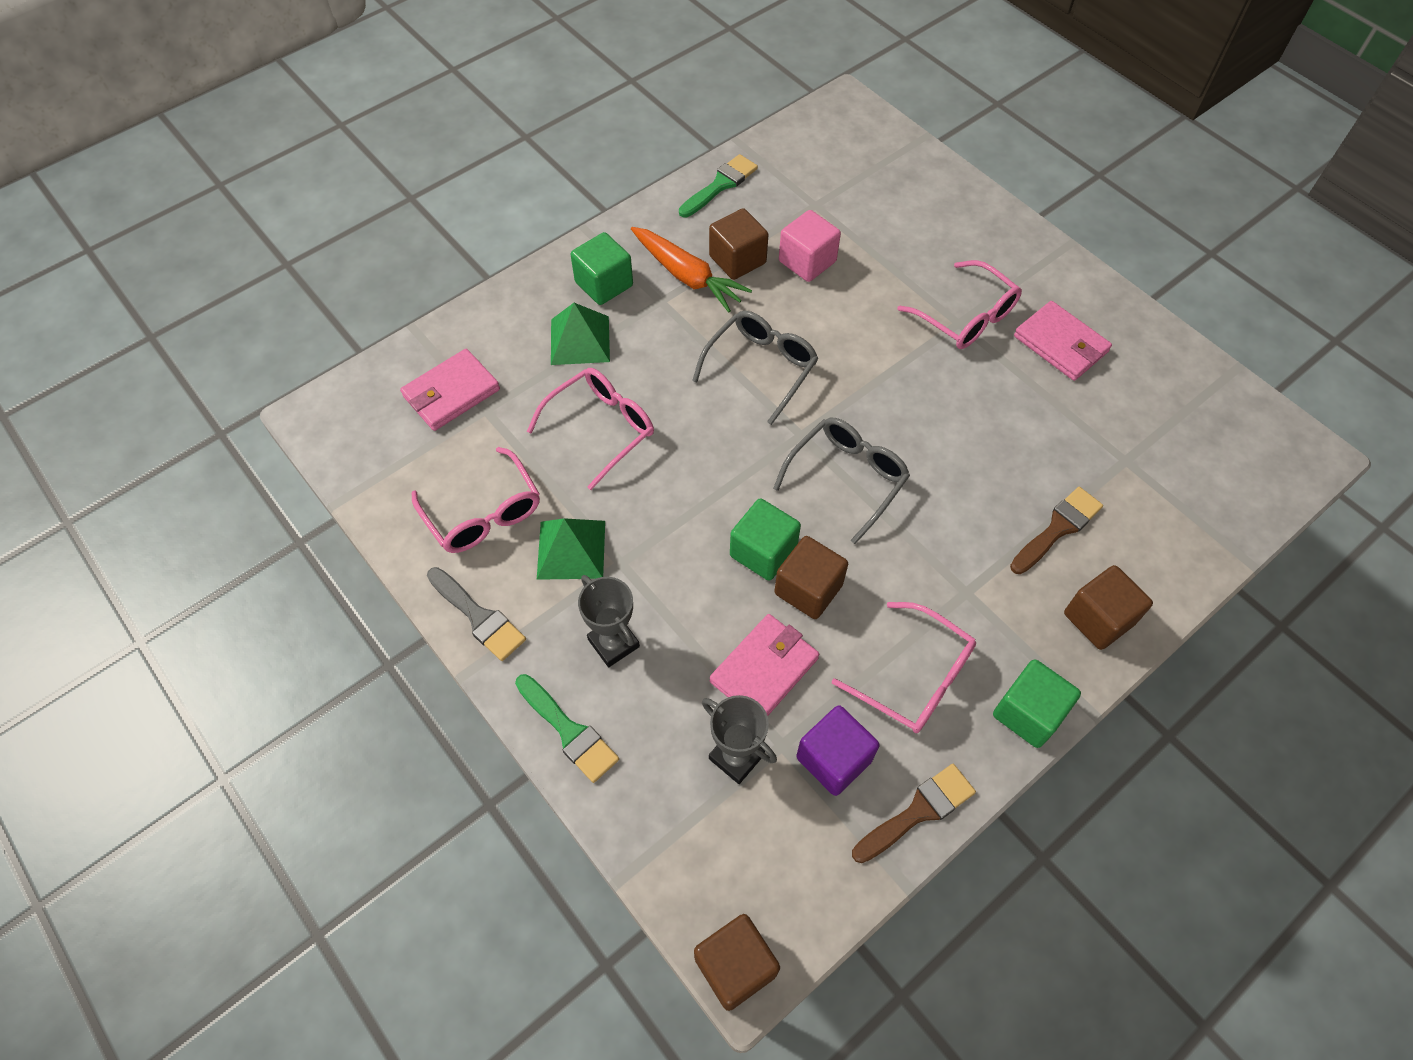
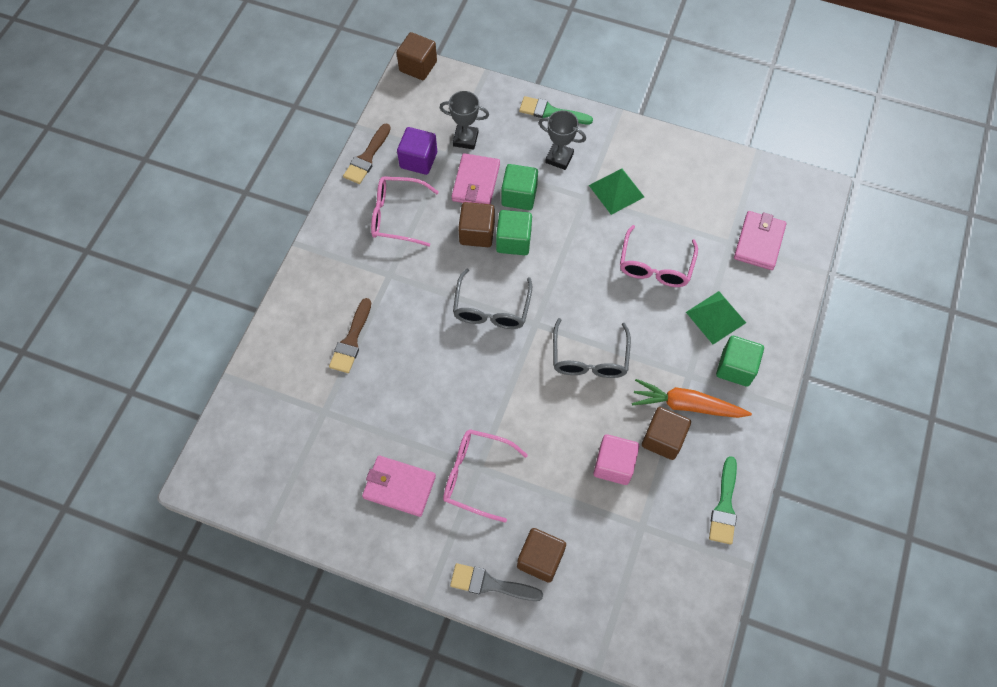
camera: 150 degrees right, 5 degrees up
(479, 617) = (635, 137): grey brush -> grey brush (490, 584)
(483, 513) = (678, 186): pink glasses -> none
(1028, 713) = (330, 227): green cube -> green cube (519, 196)
(1098, 619) = (309, 296): brown cube -> brown cube (540, 559)

